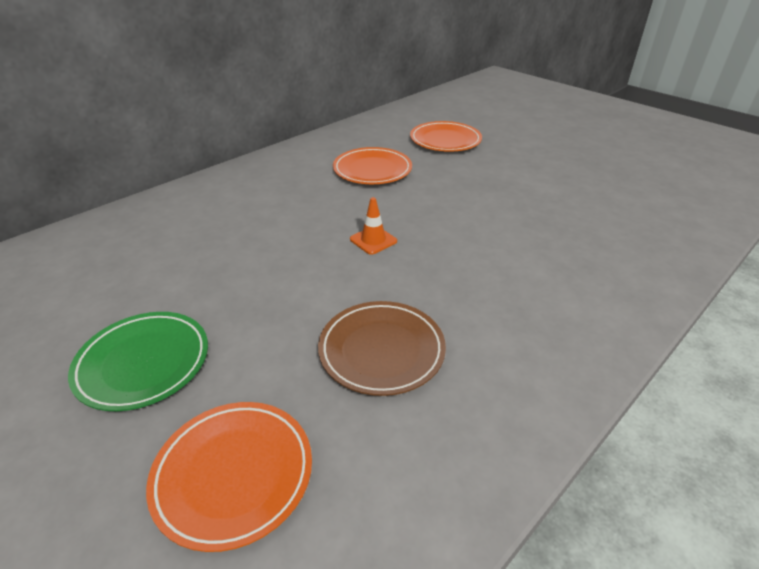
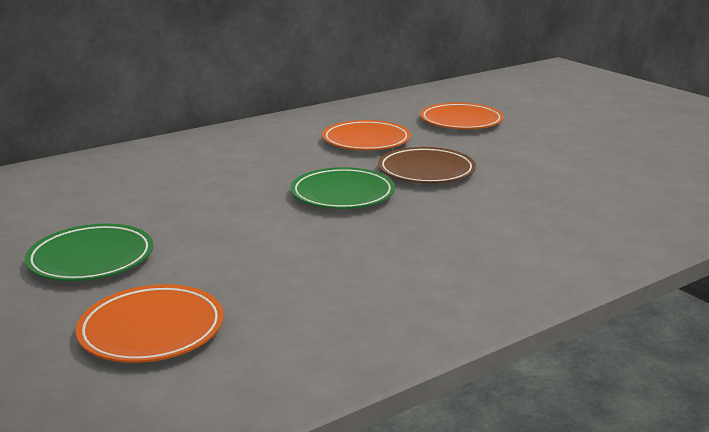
camera: 10 degrees right, 15 degrees down
(373, 240) = (342, 194): orange traffic cone -> green plate
(381, 351) = (316, 270): brown plate -> brown plate (426, 171)

